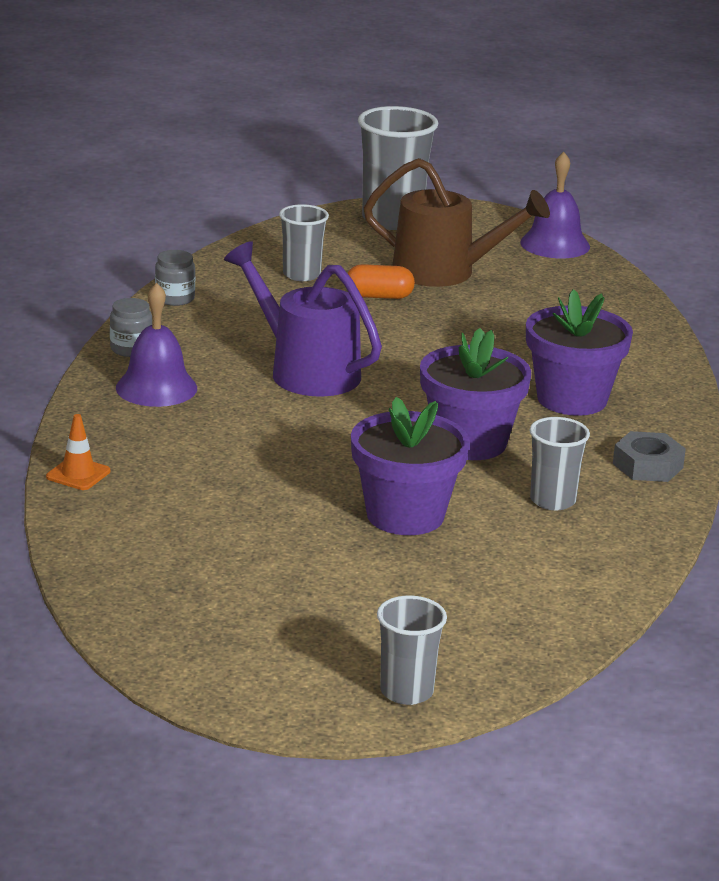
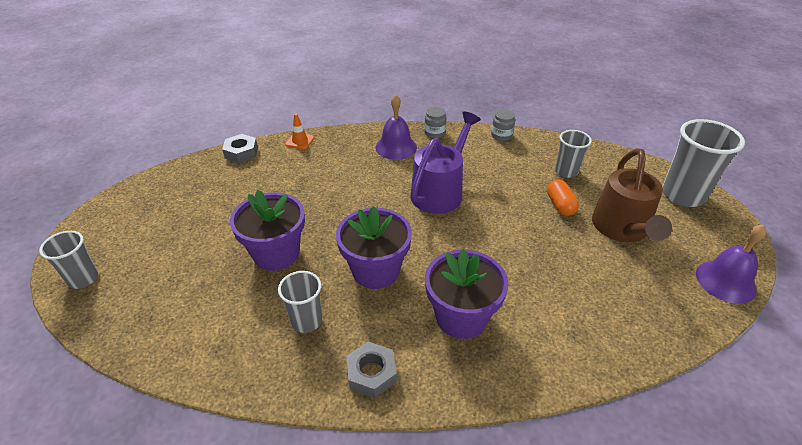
camera: 80 degrees right, 15 degrees up
(82, 537) = (241, 152): none -> grey nut

